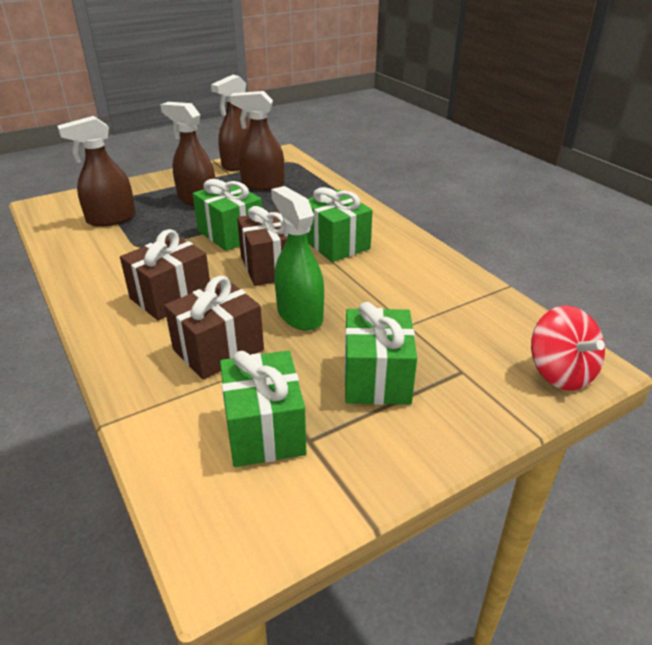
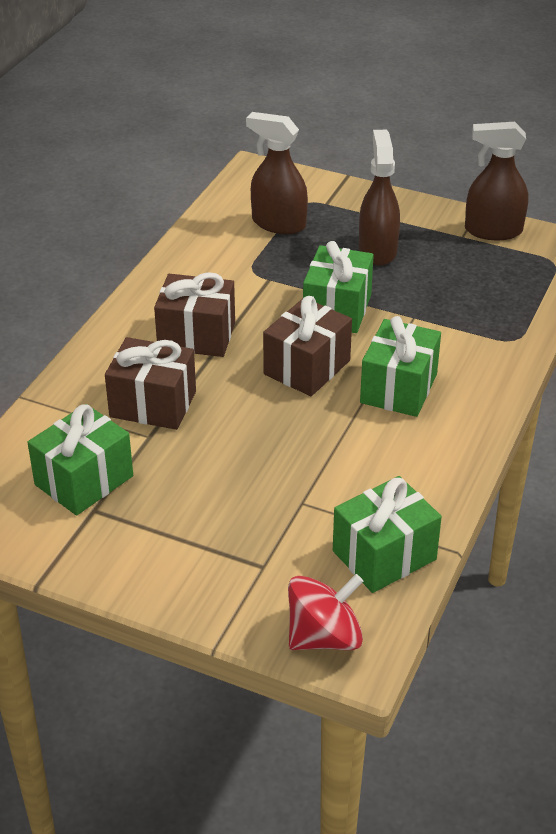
camera: 55 degrees right, 5 degrees up
(262, 185) = (466, 273): brown spray bottle -> none
(299, 315) = (247, 425): green spray bottle -> none
(376, 378) = (202, 515): green gift -> green gift (384, 555)
(560, 372) = (324, 637): red spinning top -> red spinning top turned 150 degrees counterclockwise

